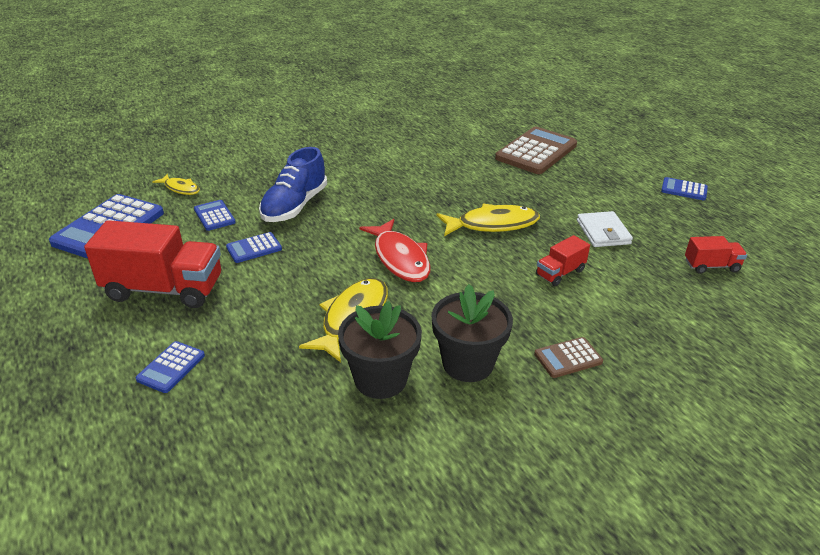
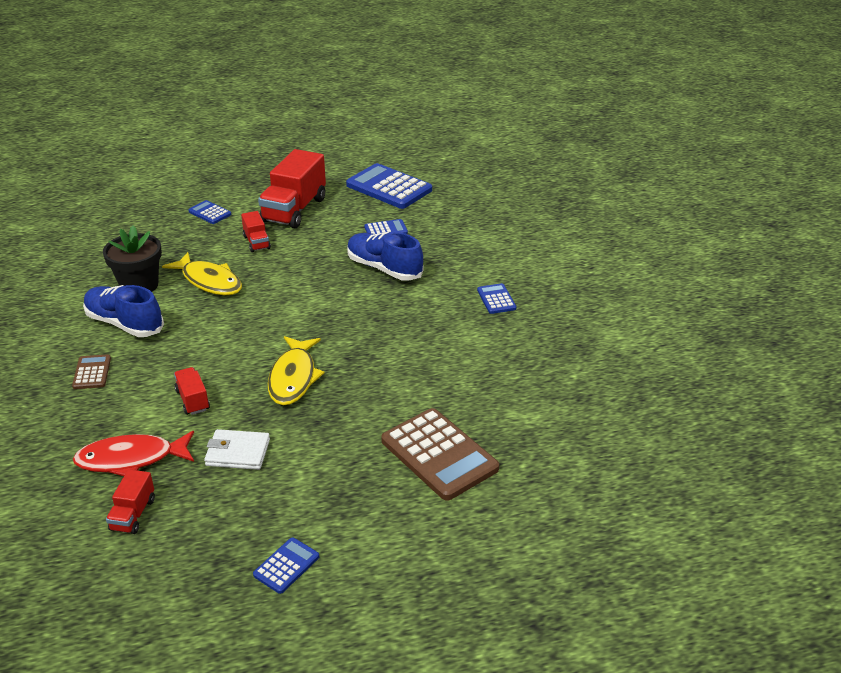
camera: 105 degrees right, 0 degrees up
(180, 188) = (440, 215): yellow fish -> none
(252, 302) = (256, 242): none -> red truck
(254, 248) = (326, 246): blue calculator -> blue calculator (496, 299)
(400, 258) = (270, 313): red fish -> red fish (131, 459)
(468, 363) = (124, 324): black flower pot -> blue shoe

